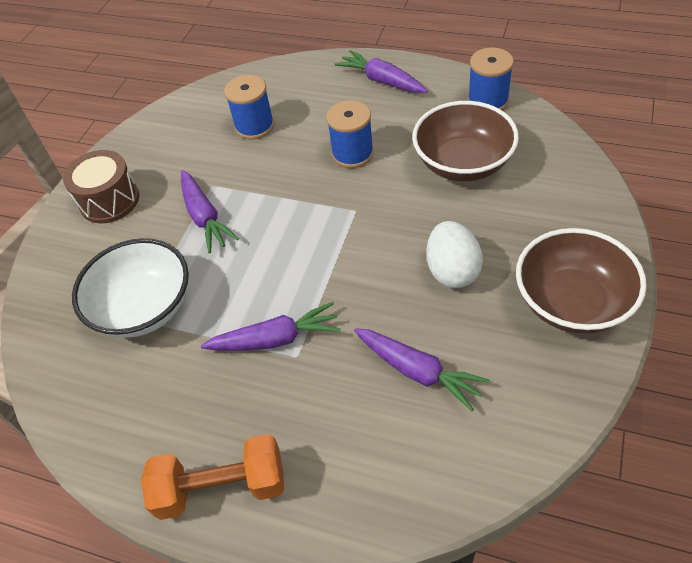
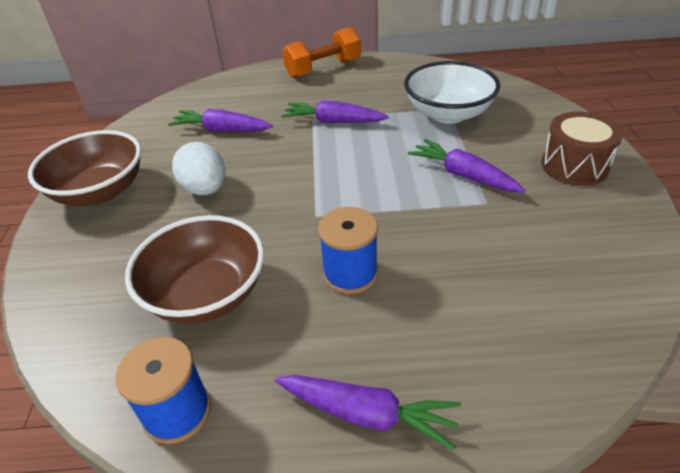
camera: 155 degrees right, 10 degrees down
(254, 126) = (505, 280): blue spool -> none
(275, 339) = (333, 122): purple carrot -> purple carrot turned 45 degrees clockwise

